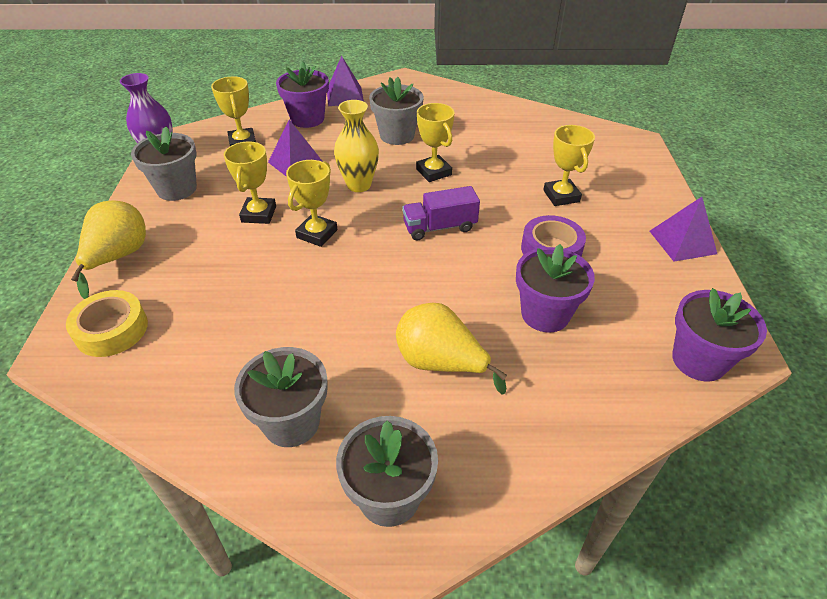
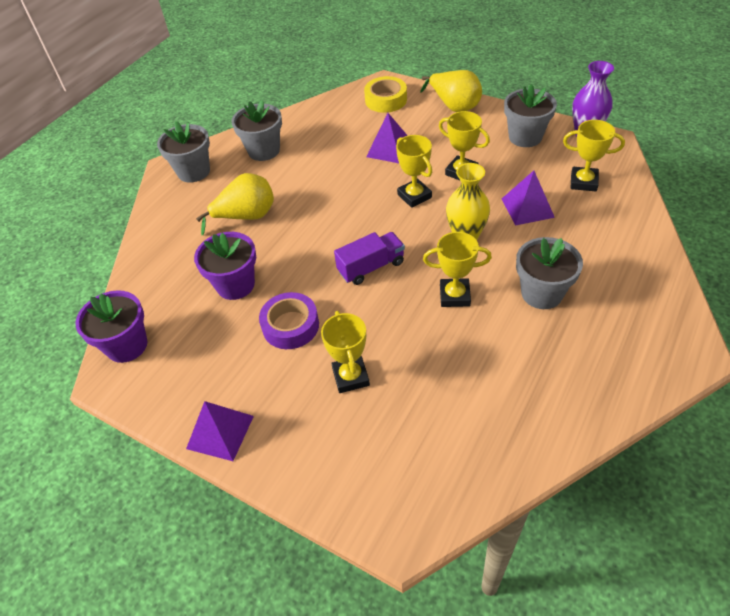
camera: 125 degrees right, 5 degrees up
(307, 119) = (613, 235): purple flower pot -> none
(345, 96) = (659, 279): purple pyramid -> purple pyramid (389, 149)
(439, 227) = (371, 267): purple truck -> purple truck turned 45 degrees clockwise
(561, 196) = (351, 377): yellow trophy -> yellow trophy turned 60 degrees clockwise

